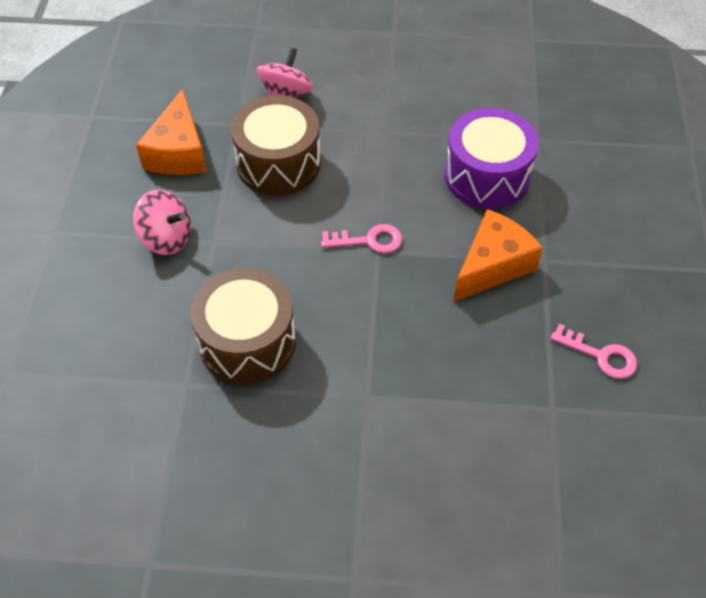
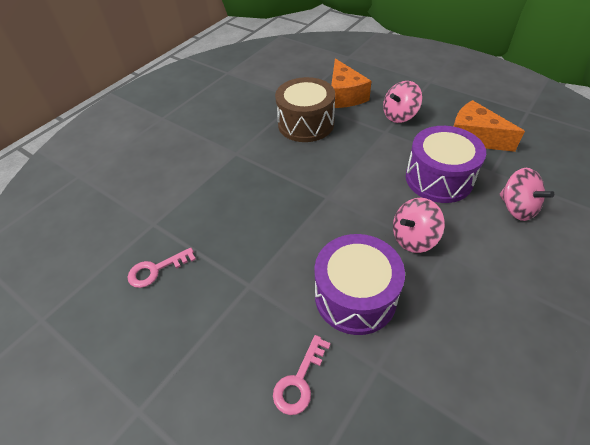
camera: 125 degrees right, 5 degrees down
(278, 163) = (438, 178): brown drum -> purple drum
(369, 240) = (339, 196): pink key -> pink key (299, 381)
(384, 158) = (413, 238): none -> pink spinning top
(493, 266) = (269, 251): orange cheese -> orange cheese (344, 95)

